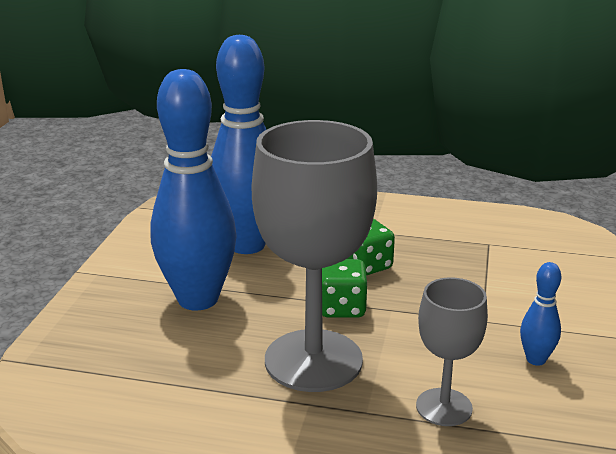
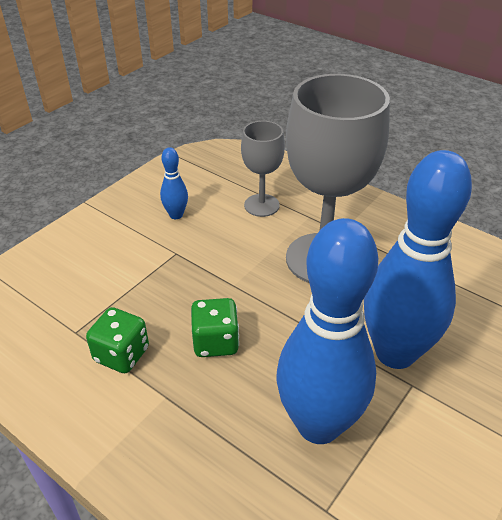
camera: 155 degrees left, 15 degrees up
(342, 308) = (272, 299): green dice -> green dice (121, 354)

